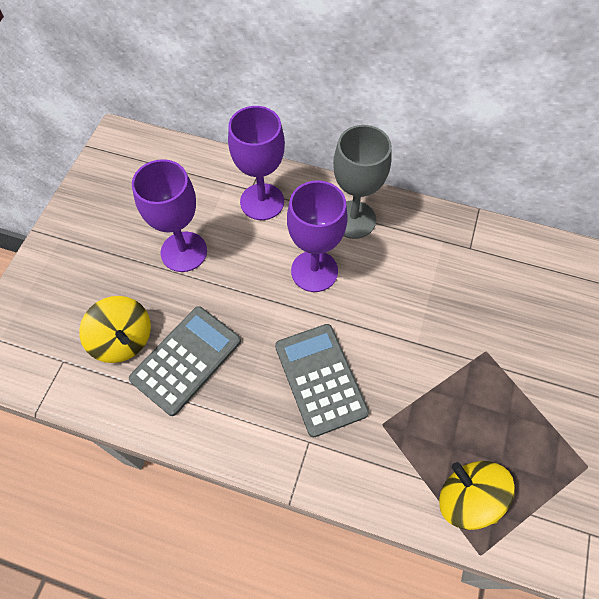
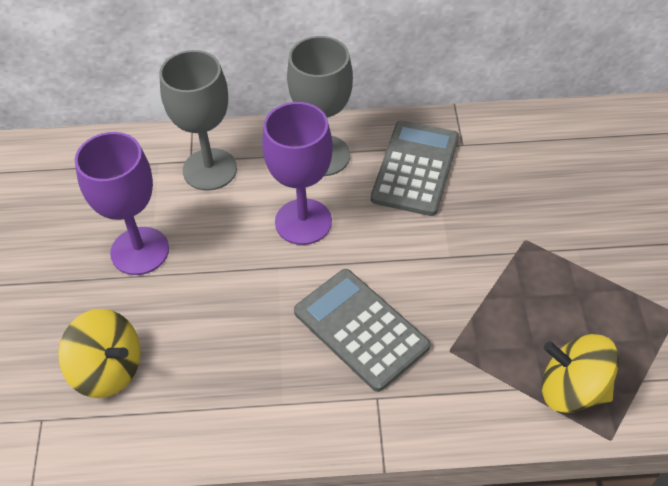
camera: 20 degrees left, 10 degrees down
(186, 360) = (195, 364): grey calculator -> grey calculator (415, 168)
(262, 202) = (210, 169): purple goblet -> grey goblet

